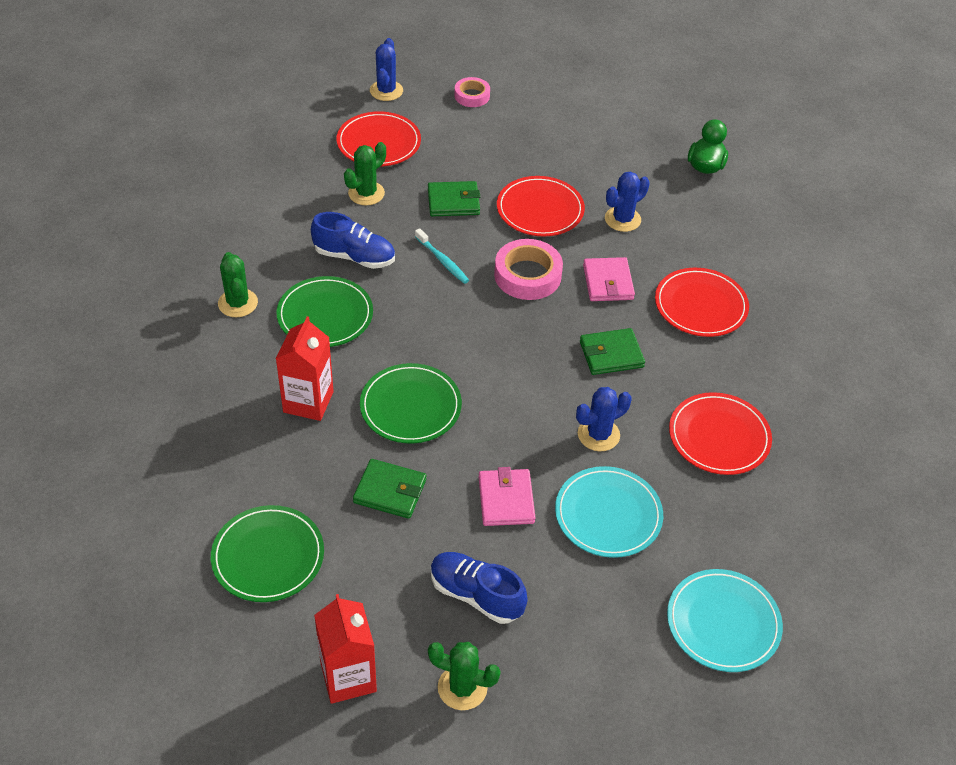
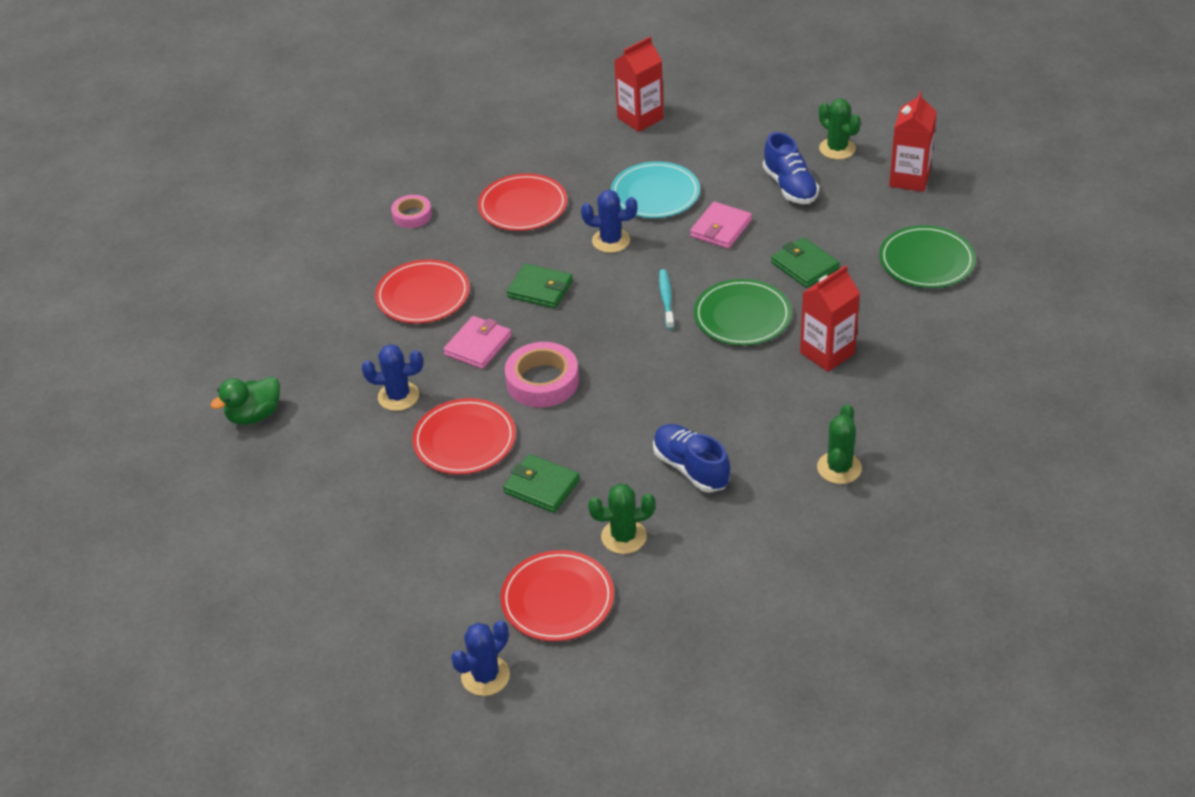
camera: 140 degrees left, 5 degrees down
(325, 315) = (761, 421): green plate -> none
(442, 261) = (608, 428): turquoise toothbrush -> turquoise toothbrush (666, 299)
(472, 96) = (392, 618): pink tape -> pink tape (412, 215)
(723, 623) = (640, 118): turquoise plate -> red carton

